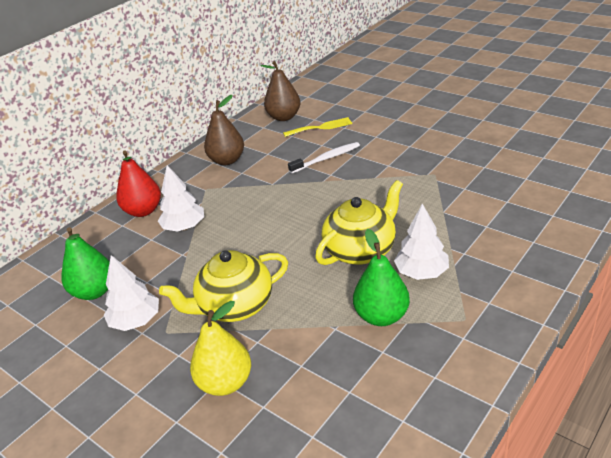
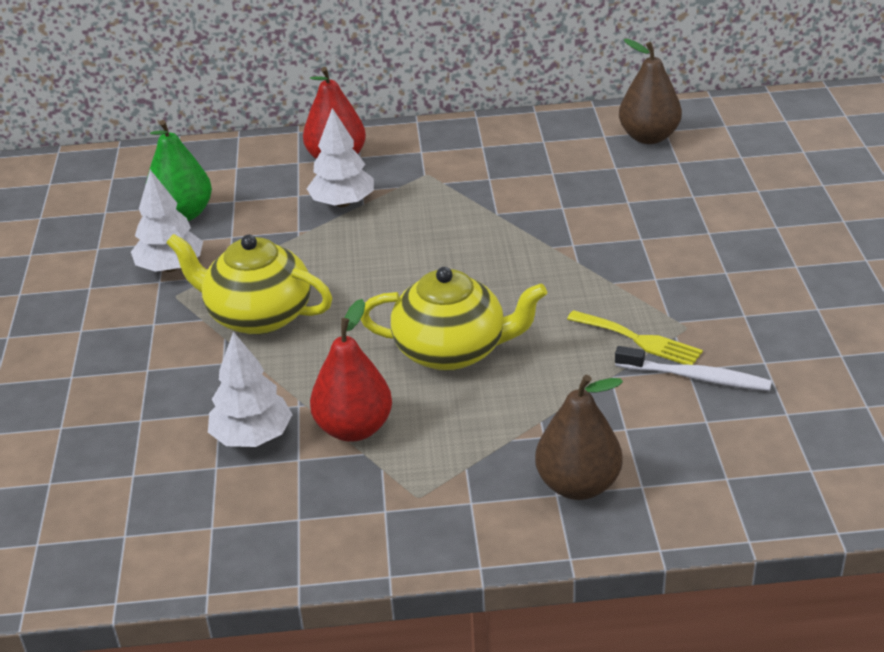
camera: 45 degrees right, 0 degrees up
(225, 383) = (147, 376): yellow pear -> none
(227, 160) = (499, 154): brown pear -> brown pear (578, 485)
(321, 127) = (666, 178): yellow fork -> yellow fork (639, 340)
(326, 158) = (602, 222): white toothbrush -> white toothbrush (696, 377)
(381, 316) = (354, 428): green pear -> red pear
(421, 272) = (465, 420): white tree -> white tree (252, 437)

